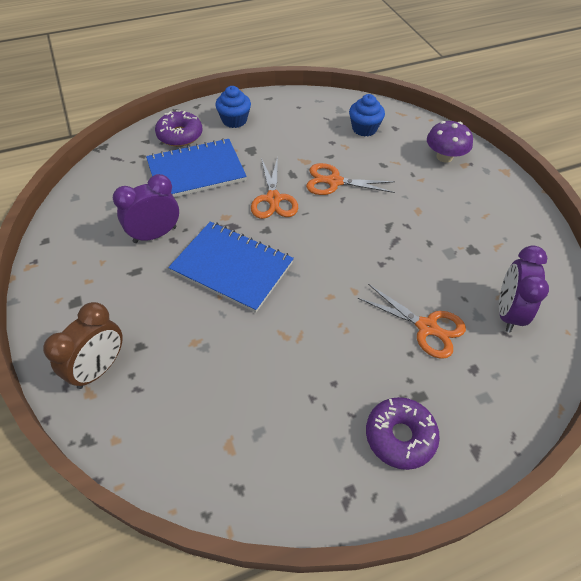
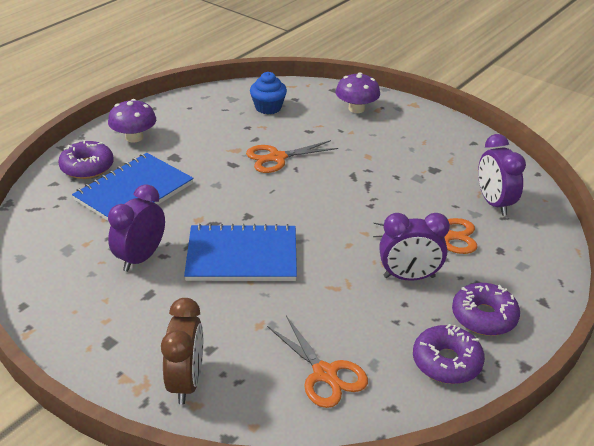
camera: 30 degrees left, 15 degrees down
(234, 120) = (134, 137): blue cupcake -> purple mushroom
(273, 199) = (232, 189): orange scissors -> orange scissors (325, 374)
(325, 467) = (446, 362): none -> purple donut
(359, 356) = (409, 277): none -> purple clock

